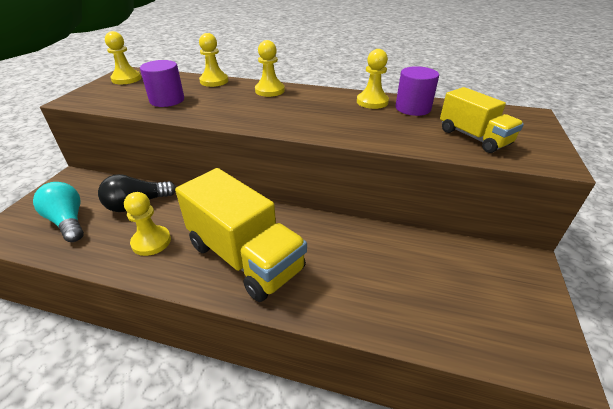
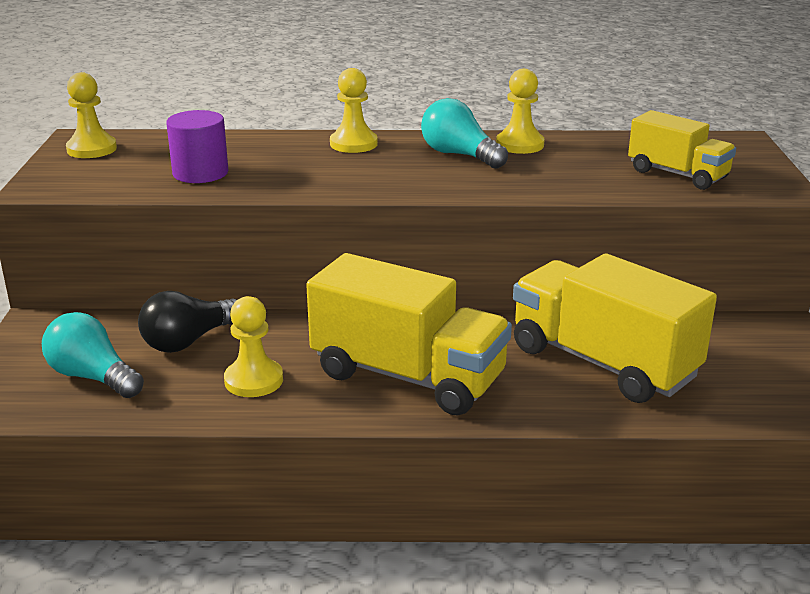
camera: 15 degrees left, 10 degrees down
(214, 81) = (249, 138): yellow pawn -> none
(328, 105) = (459, 155): none -> turquoise light bulb
(381, 271) = (603, 362): none -> yellow truck
(413, 108) = (582, 148): purple cylinder -> none

